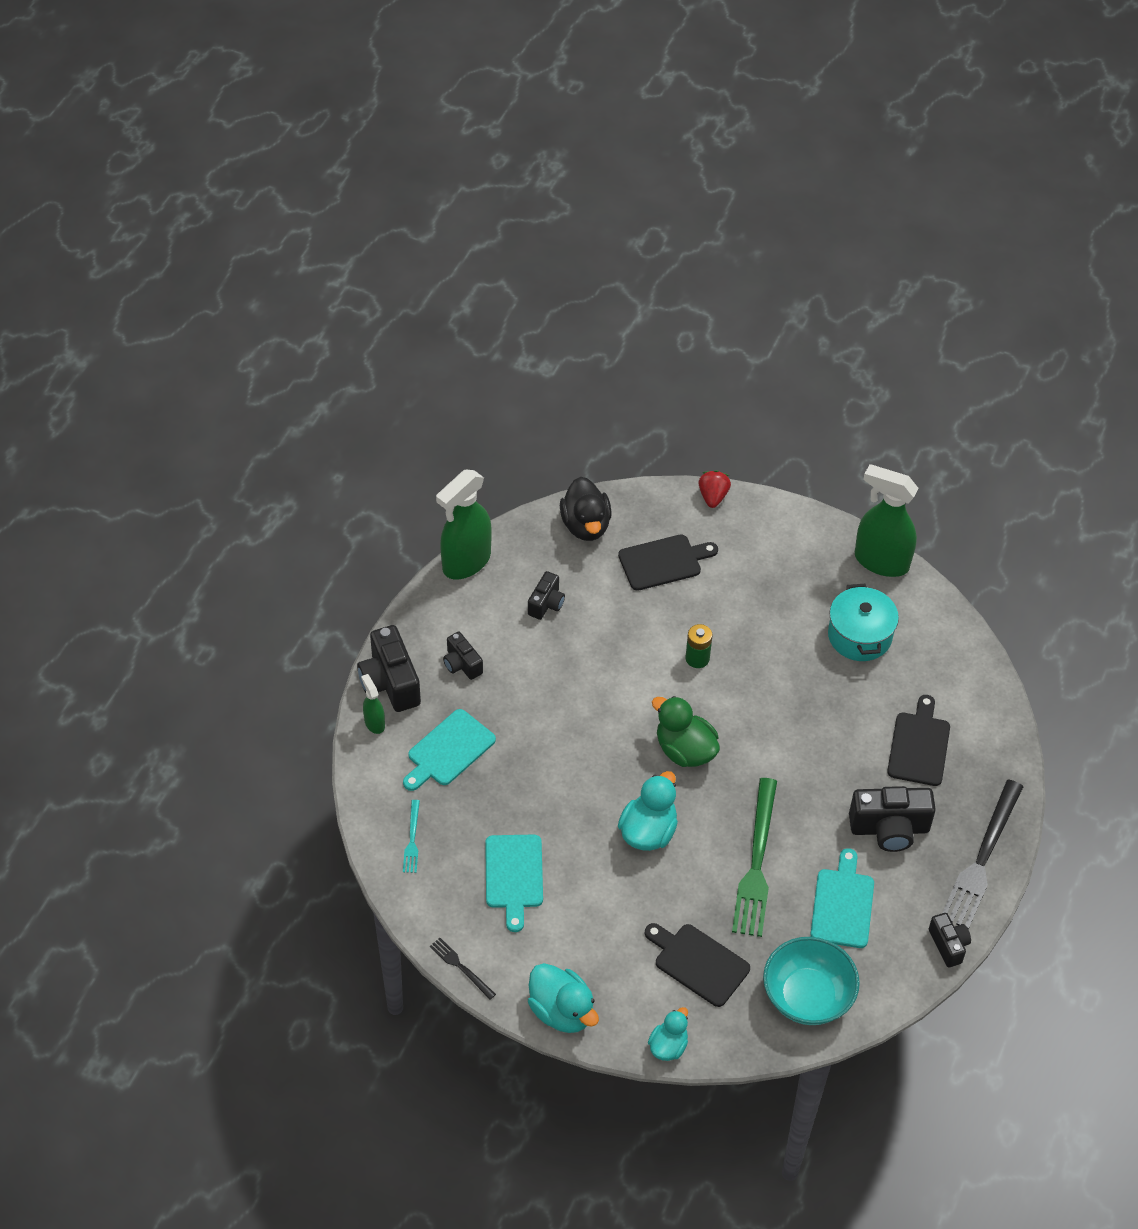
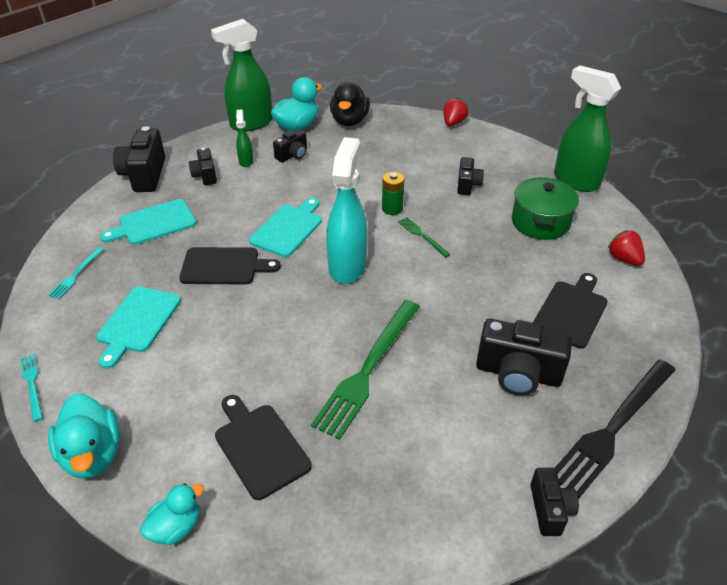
camera: 20 degrees right, 10 degrees down
(374, 723) = (113, 195): green spray bottle -> green spray bottle (246, 161)
(461, 967) = (32, 384): black fork -> turquoise fork
(648, 831) = (279, 318): turquoise duck -> turquoise duck (297, 126)
(663, 562) = (396, 149): black cutting board -> black cutting board (224, 266)
(685, 750) = (347, 266): green duck -> turquoise spray bottle
(744, 689) = (422, 236): none -> green fork
(765, 599) = (467, 185): none -> black camera
(807, 996) = (360, 519): turquoise bowl -> none
(842, 904) = (441, 432): turquoise cutting board -> turquoise cutting board (288, 228)
(859, 636) = (540, 222): turquoise pot -> green pot
(954, 664) = (624, 259): none -> red strawberry

